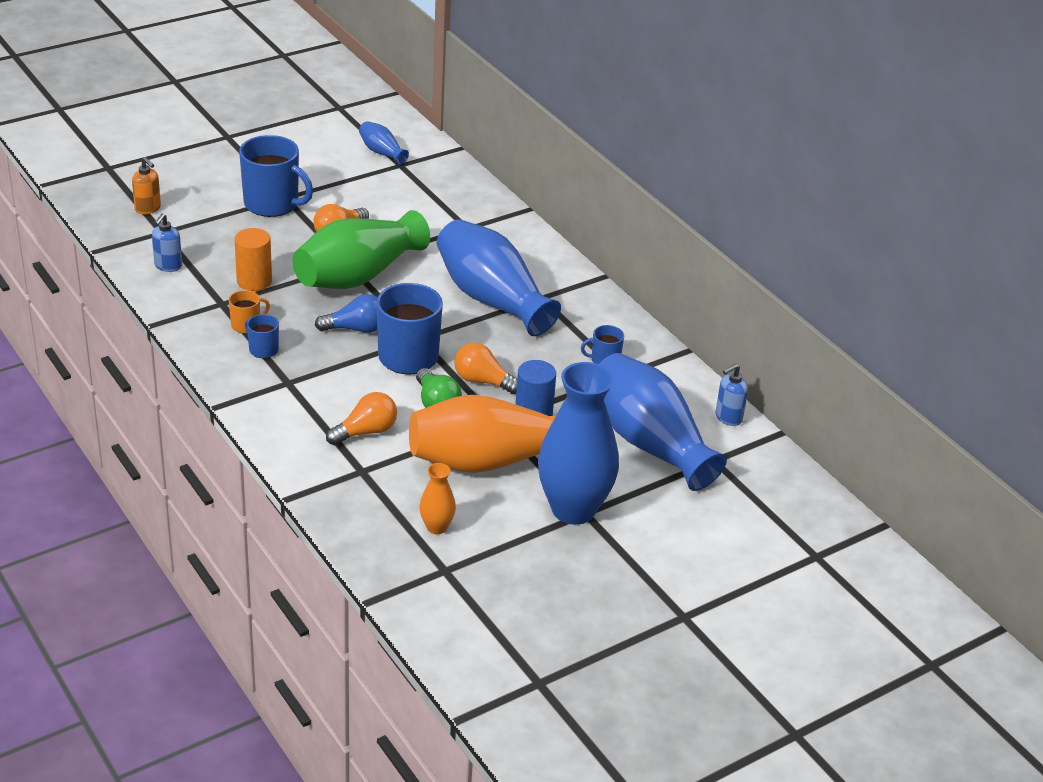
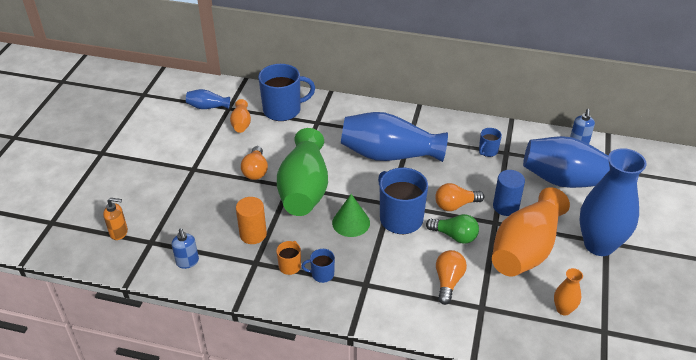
camera: 40 degrees left, 5 degrees up
(272, 204) = (192, 178): blue mug -> blue mug (283, 110)
(356, 329) = (351, 222): blue light bulb -> green cone
(390, 186) = (241, 124): none -> orange vase

